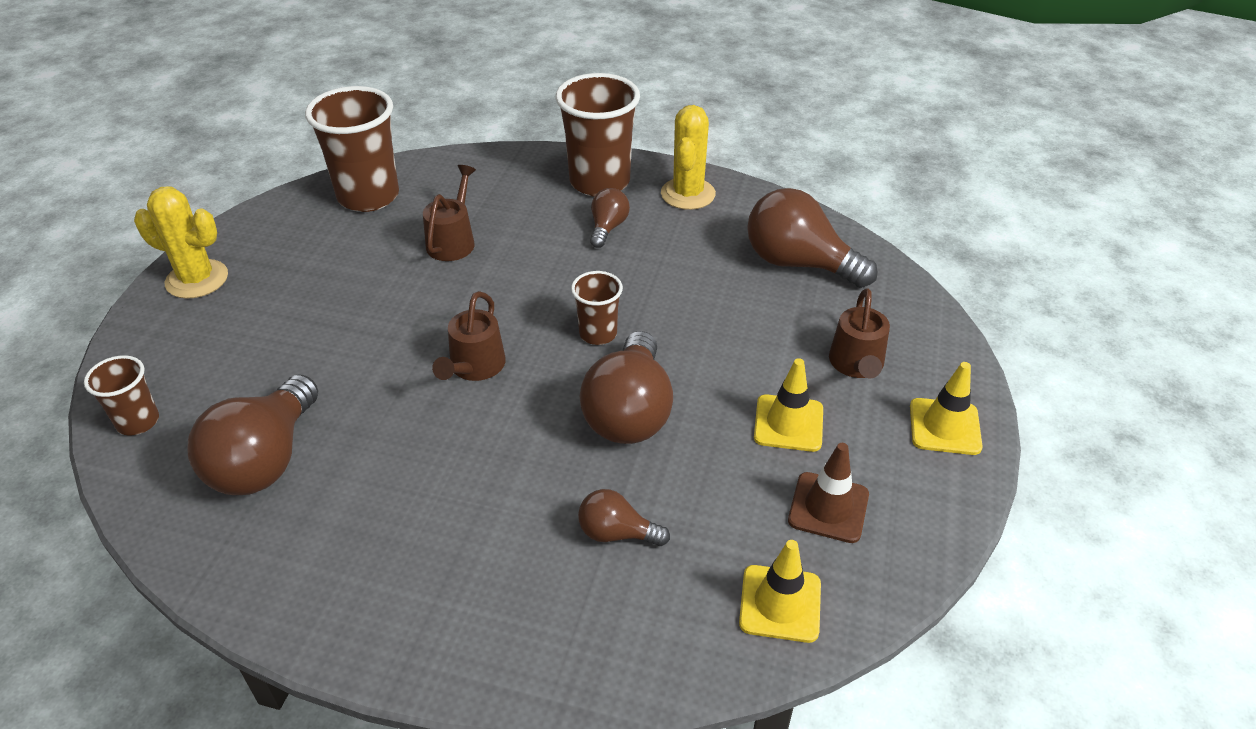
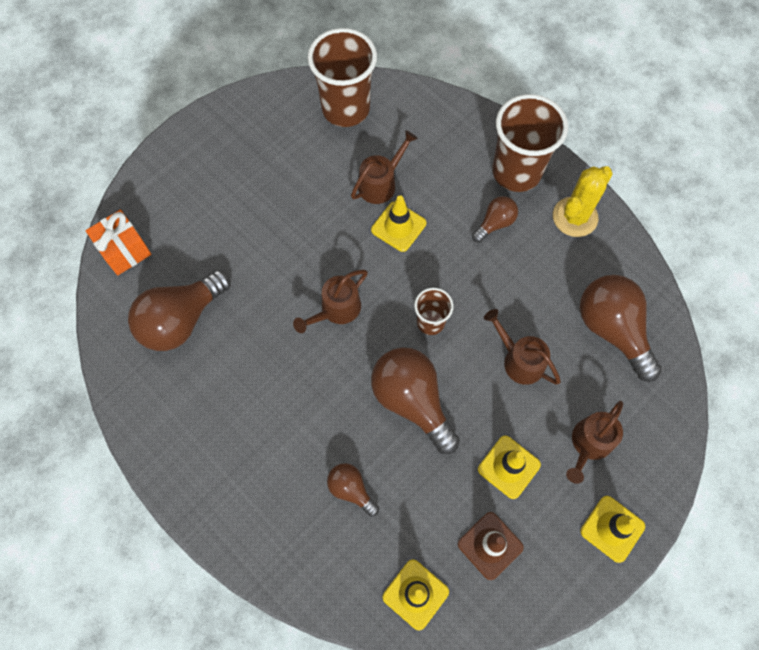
camera: 30 degrees right, 25 degrees up
(138, 422) = (125, 250): brown cup -> orange gift
(197, 279) = (203, 139): yellow cactus -> none
(500, 268) = (398, 226): none -> yellow traffic cone
(629, 412) = (412, 401): brown light bulb -> brown light bulb turned 105 degrees clockwise
(722, 326) = (519, 360): none -> brown watering can

